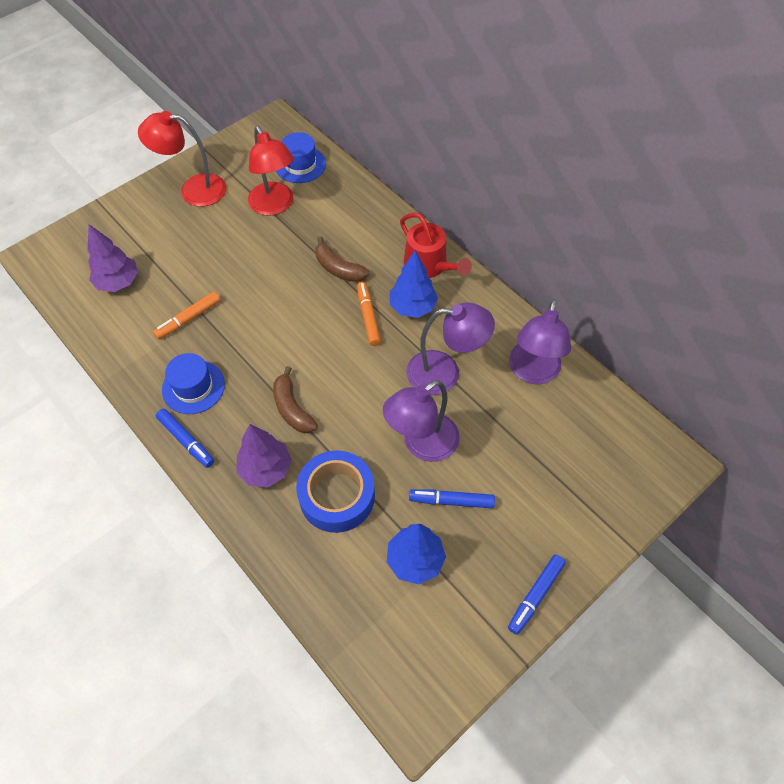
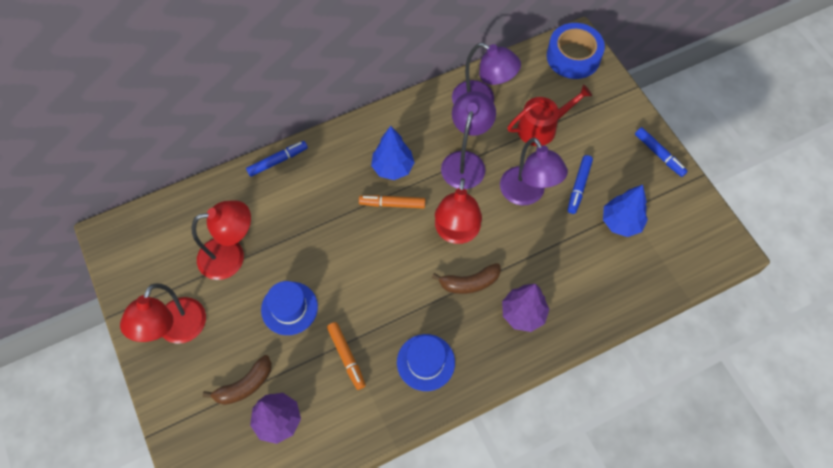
camera: 75 degrees left, 5 degrees up
(186, 441) = (480, 375): blue marker -> blue marker (278, 161)
(300, 164) = (184, 223): blue hat -> blue hat (289, 308)
(337, 496) = (558, 265): blue tape -> blue tape (573, 57)
(338, 268) = (330, 216): brown banana -> brown banana (245, 385)
(350, 383) = (456, 233): none -> red lamp
(429, 265) = (352, 144): red watering can -> red watering can (541, 127)

